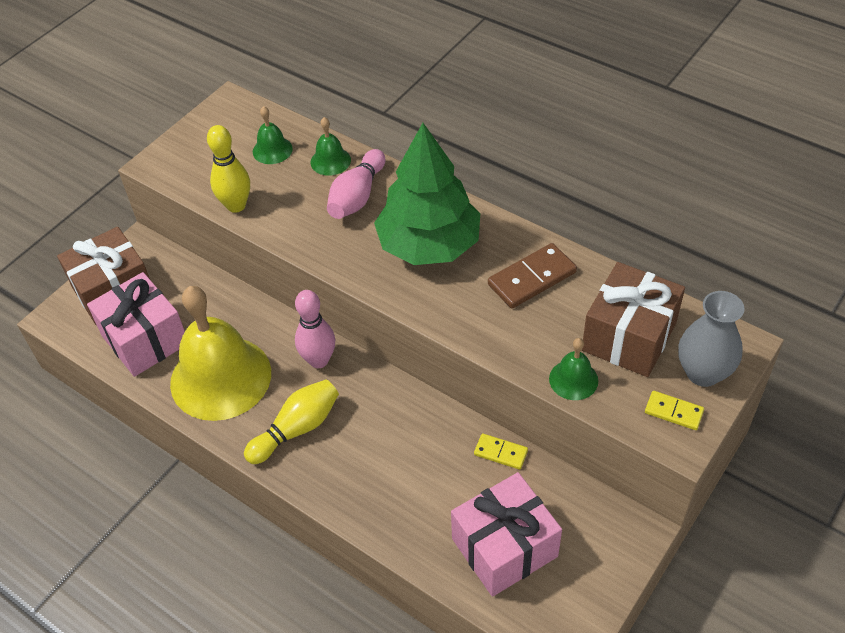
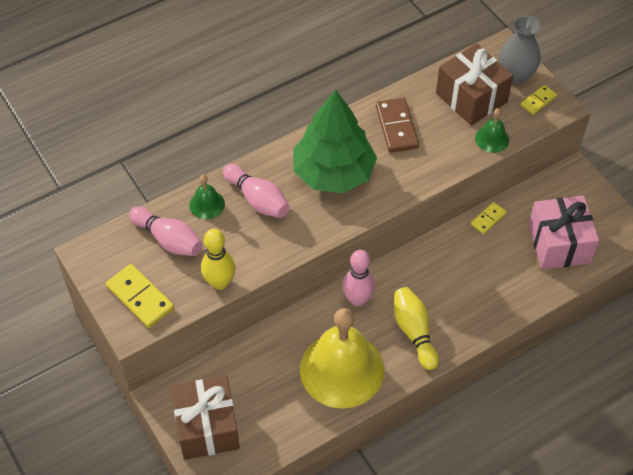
camera: 70 degrees left, 5 degrees up
(145, 339) = (274, 414): pink gift -> none
(194, 156) = (140, 297): none -> yellow domino
(272, 150) = (168, 239): green bell -> pink bowling pin

